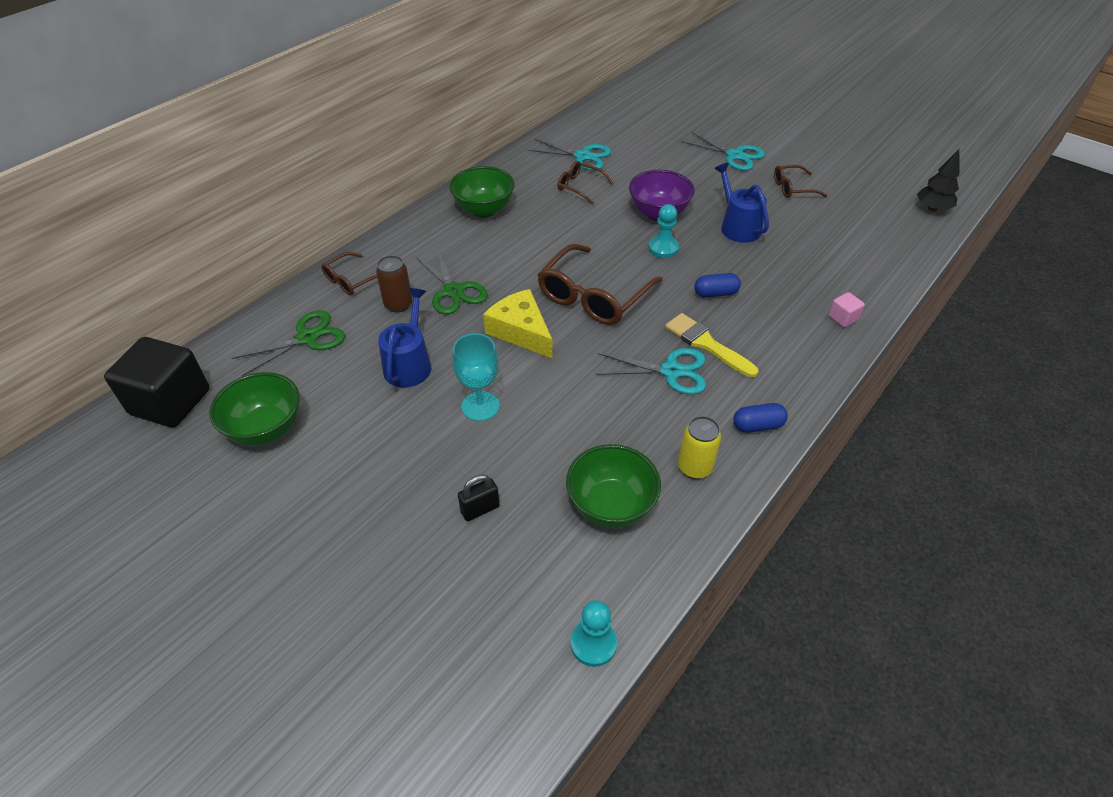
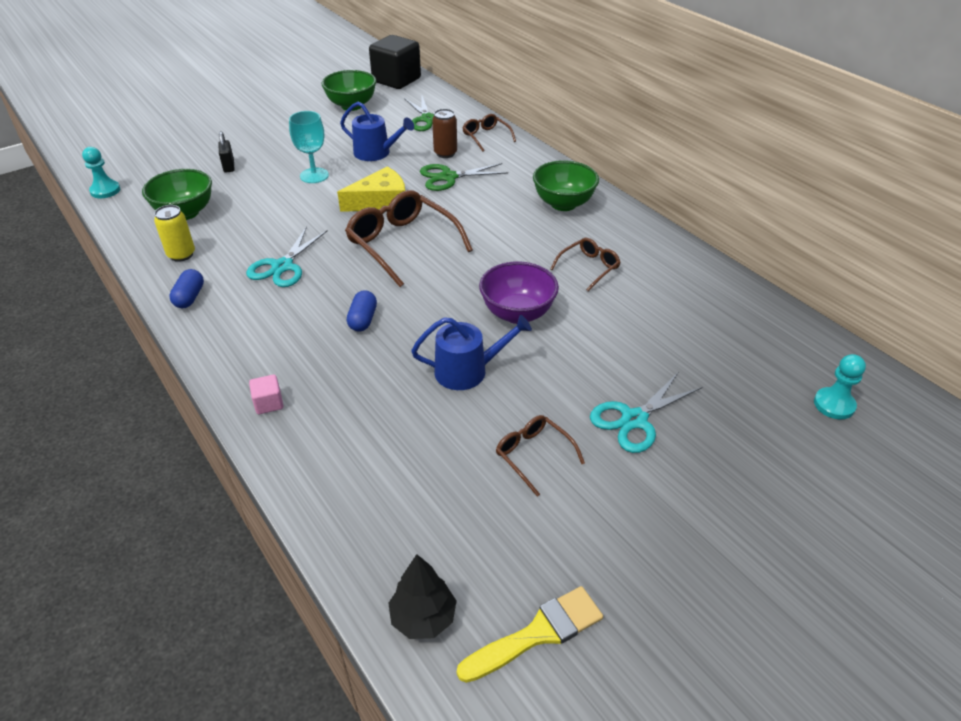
camera: 105 degrees right, 5 degrees down
(582, 156) = (654, 281): turquoise scissors -> none
(663, 248) = (453, 302): turquoise pawn -> turquoise pawn (834, 404)
(706, 344) = (299, 294): yellow brush -> yellow brush (537, 633)
(793, 188) = (534, 456): brown glasses -> brown glasses turned 45 degrees counterclockwise

